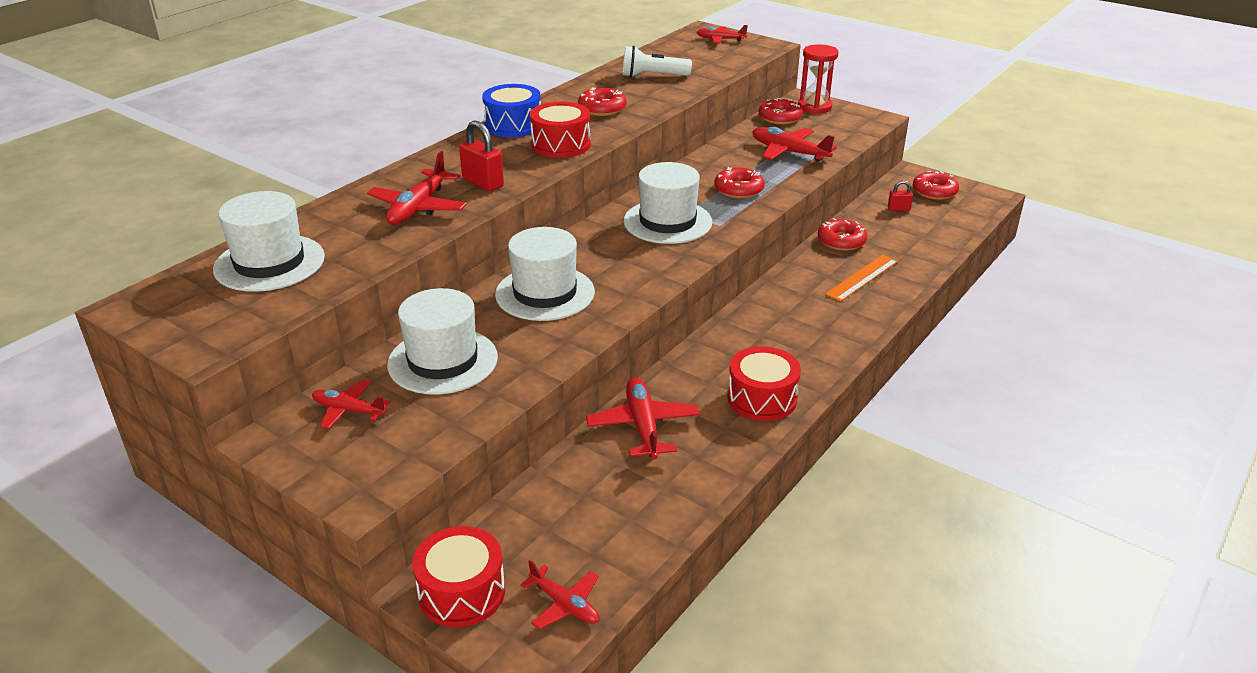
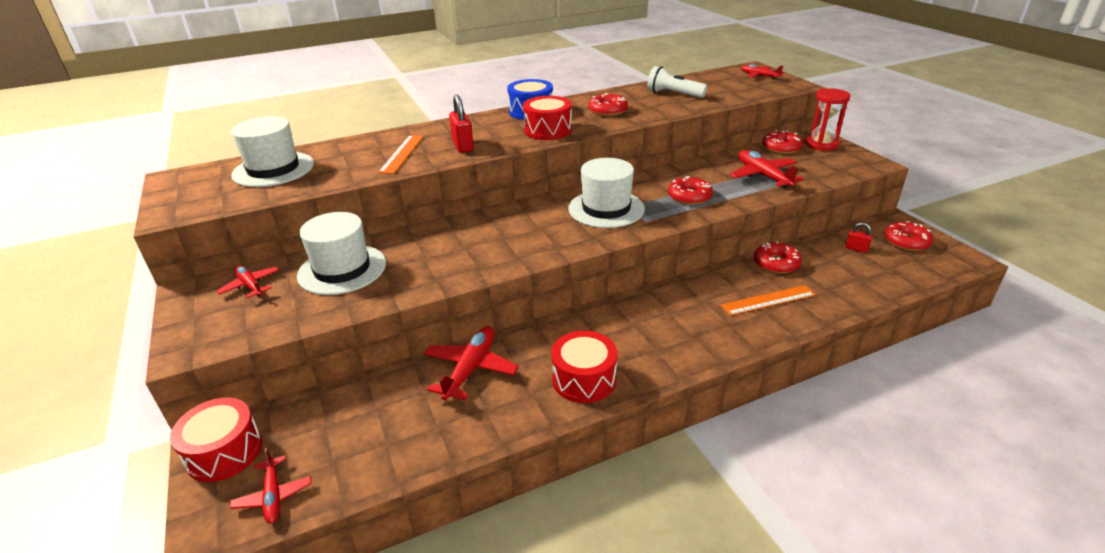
camera: 30 degrees right, 0 degrees up
(418, 207) = (402, 154): red plane -> orange ruler
(545, 293) = (460, 239): white hat -> none

